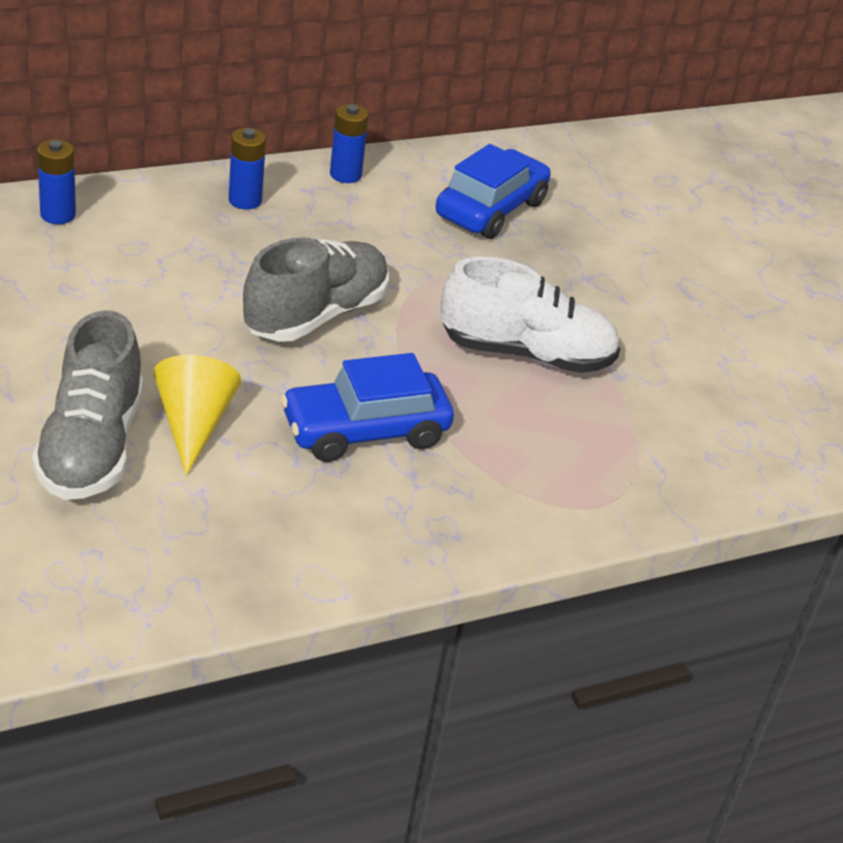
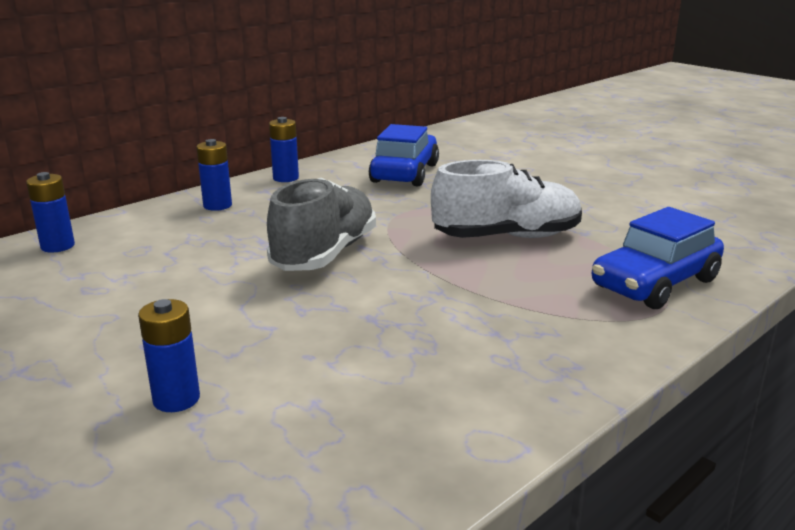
camera: 15 degrees left, 15 degrees down
(91, 447) = (176, 399): grey shoe -> blue battery
(193, 424) = (270, 352): yellow cone -> none
(365, 431) = (429, 315): blue car -> blue car (655, 283)

